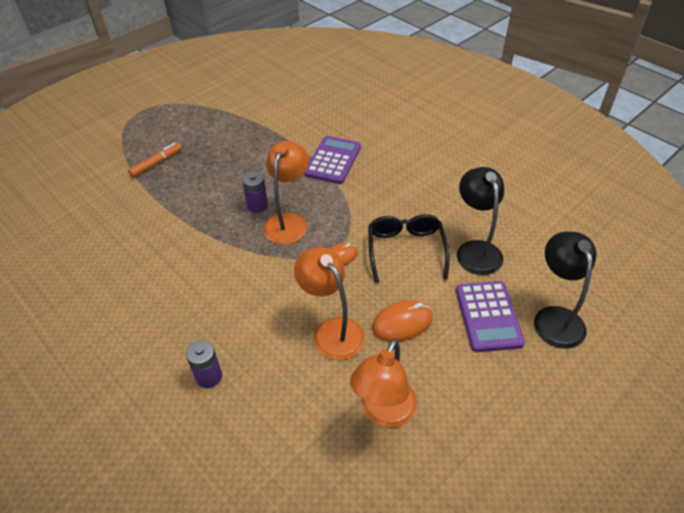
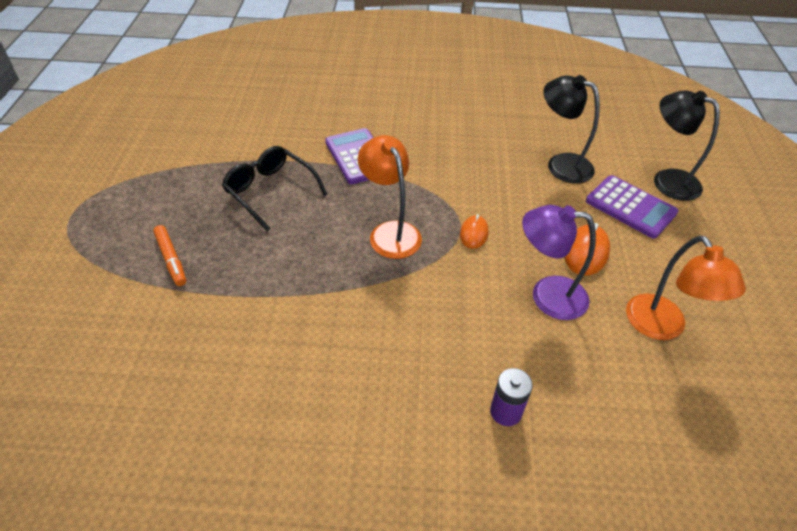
camera: 45 degrees left, 0 degrees up
(156, 163) = (171, 259): orange marker -> orange marker turned 150 degrees clockwise
(257, 206) = (342, 236): purple battery -> none
(332, 330) = (547, 295): orange lamp -> purple lamp
(405, 250) = (514, 195): black glasses -> black glasses (270, 191)

